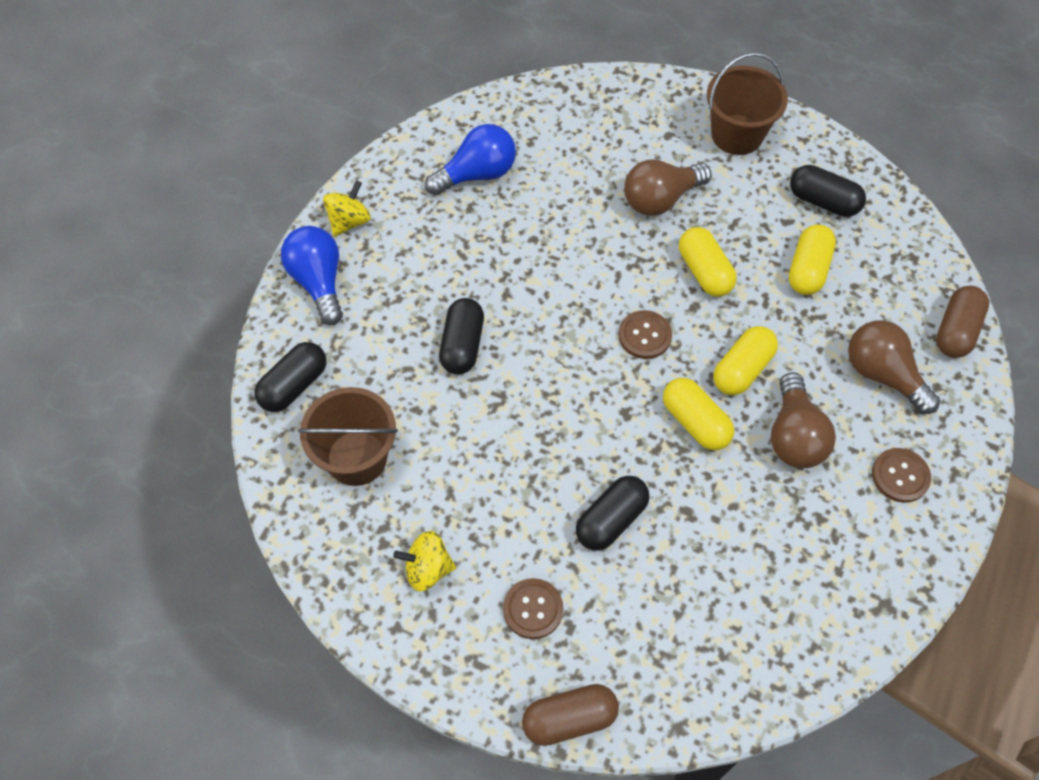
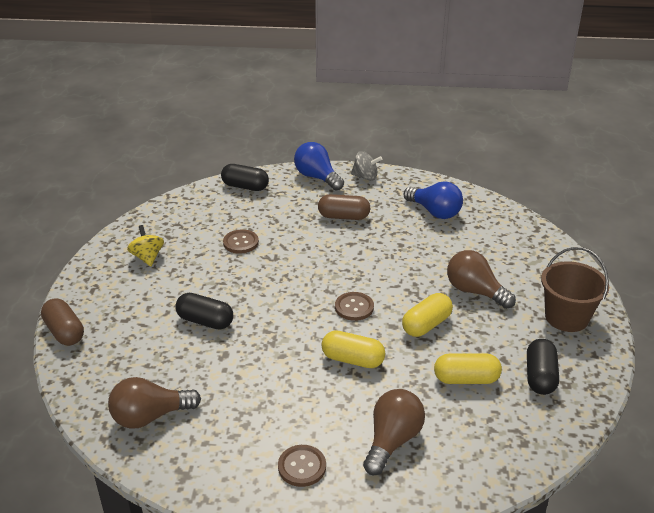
camera: 70 degrees right, 25 degrees down
(318, 282) = (317, 177): blue light bulb -> blue light bulb turned 90 degrees counterclockwise
(349, 221) = (365, 177): yellow spinning top -> grey spinning top
(357, 458) = (209, 217): brown bucket -> none
(462, 345) = (303, 235): black capsule -> none
(533, 609) = (133, 302): brown button -> brown button (241, 242)
(695, 422) = (297, 344): yellow capsule -> none
(794, 436) = (309, 398): brown light bulb -> brown light bulb (150, 416)
(956, 331) = (465, 484): brown capsule -> brown capsule (343, 217)

